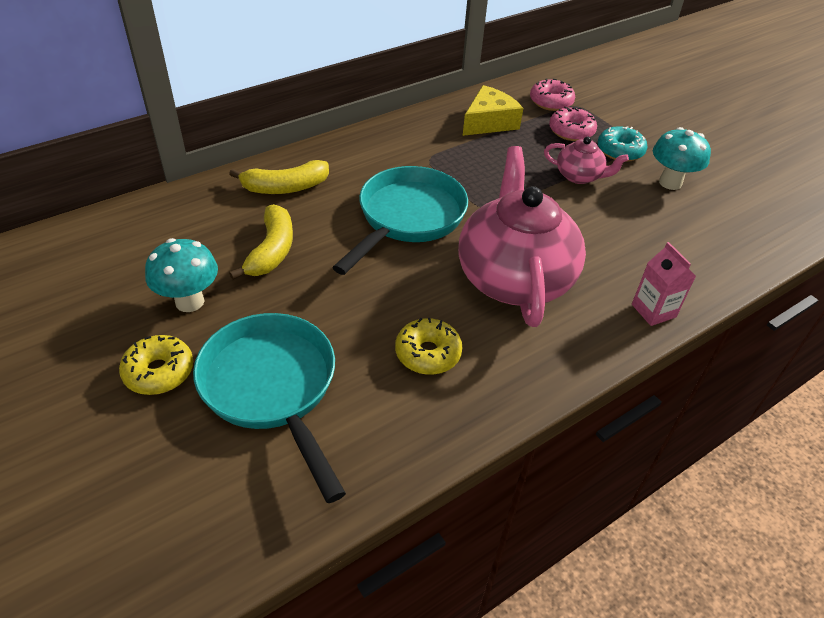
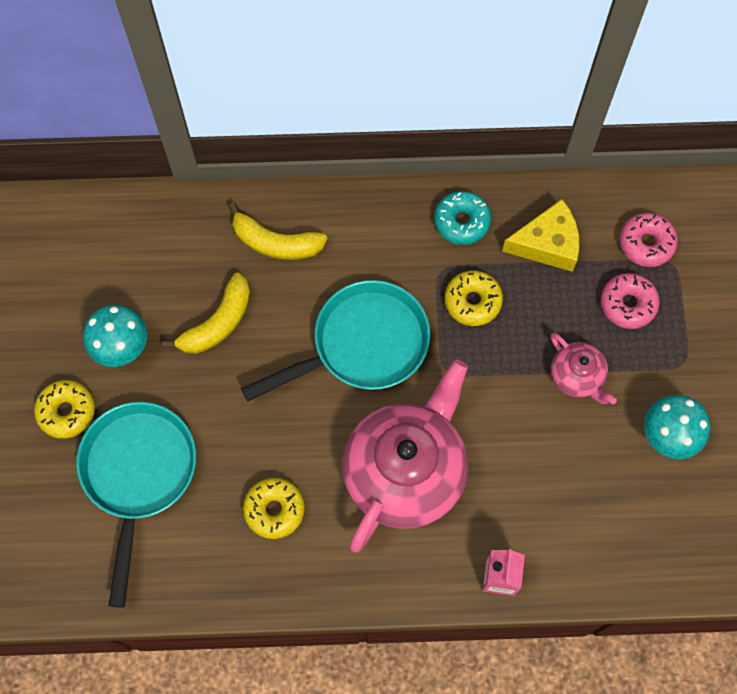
camera: 35 degrees right, 25 degrees up
(467, 166) = (472, 301): none -> yellow donut
(620, 151) = (656, 362): turquoise donut -> turquoise donut (461, 221)

